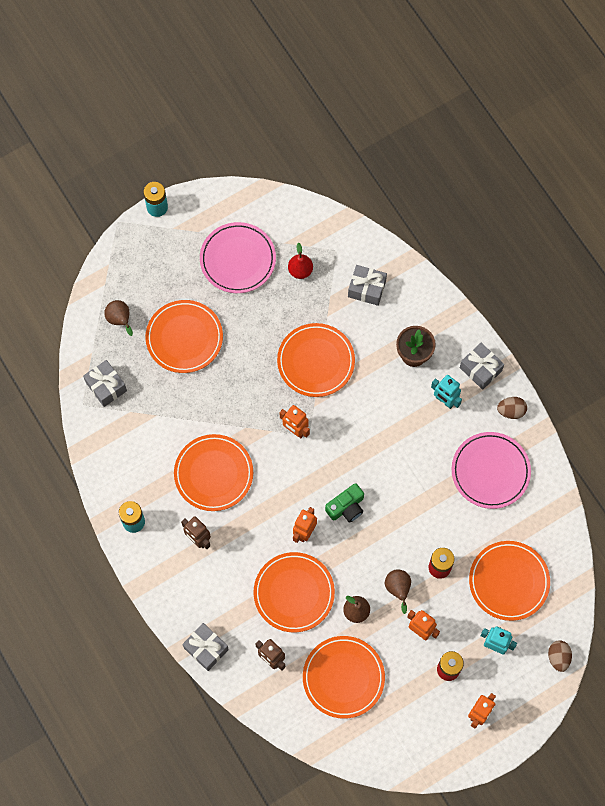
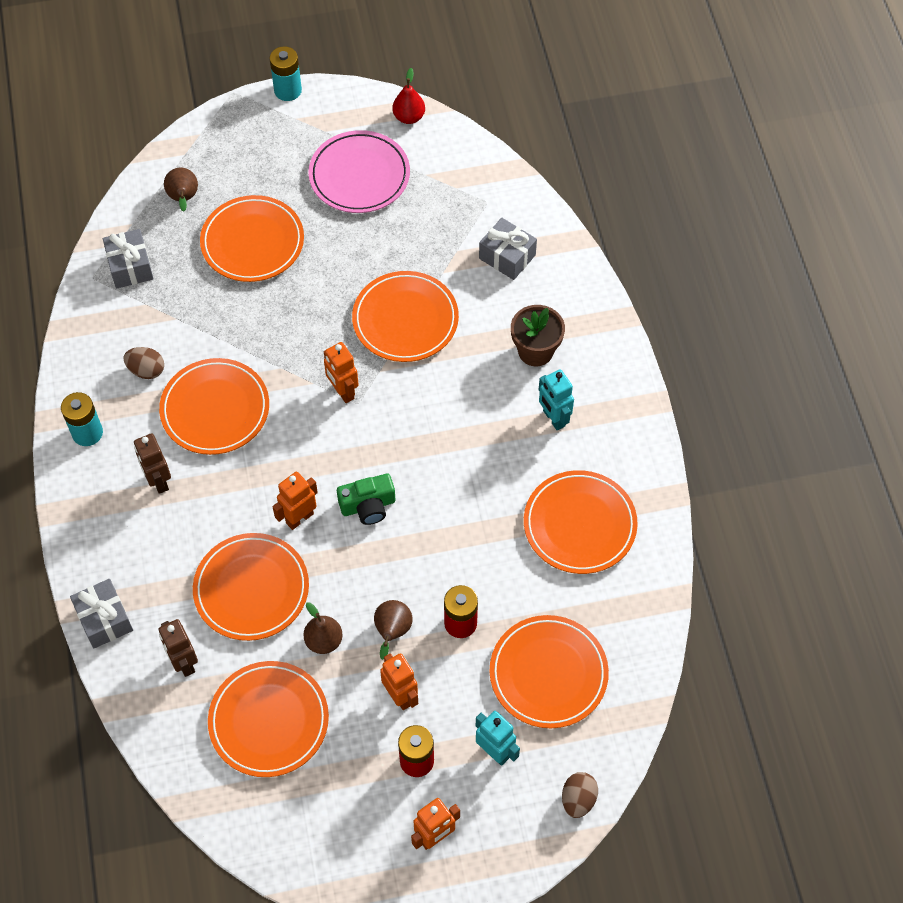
camera: 20 degrees right, 10 degrees down
(300, 270) = (432, 211): red pear -> red pear (409, 117)
(480, 369) = (617, 396): grey gift -> none
(490, 471) = (579, 524): pink plate -> orange plate
(511, 411) = (637, 459): brown egg -> brown egg (146, 370)

